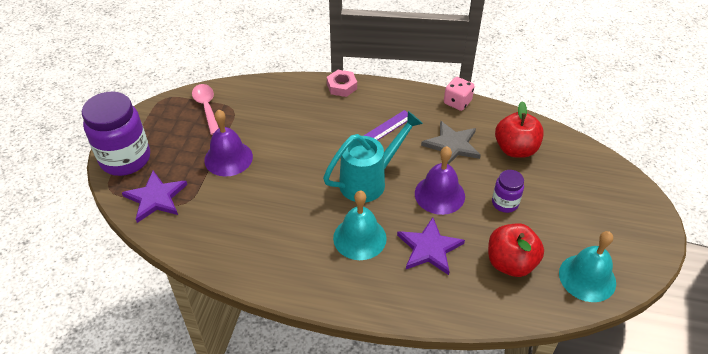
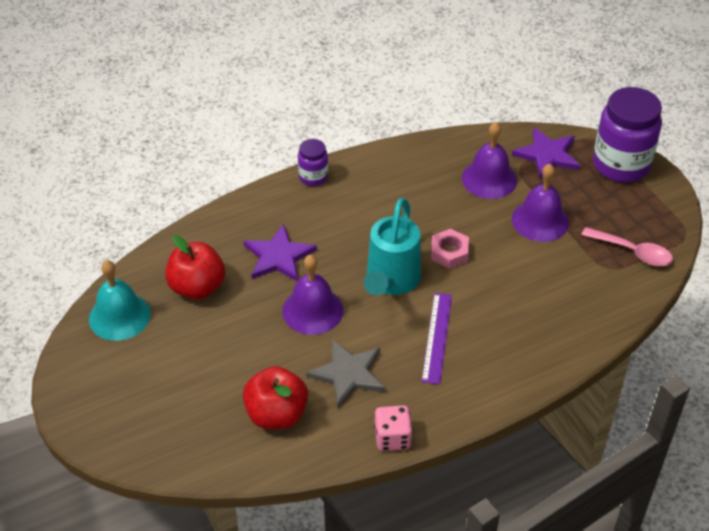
camera: 140 degrees right, 0 degrees up
(218, 207) = (489, 179): none -> purple bell
(342, 86) = (540, 369): pink nut -> pink nut (449, 252)
(359, 238) = (346, 228): turquoise bell -> none
(505, 203) = (242, 342): purple jar -> purple jar (313, 177)

